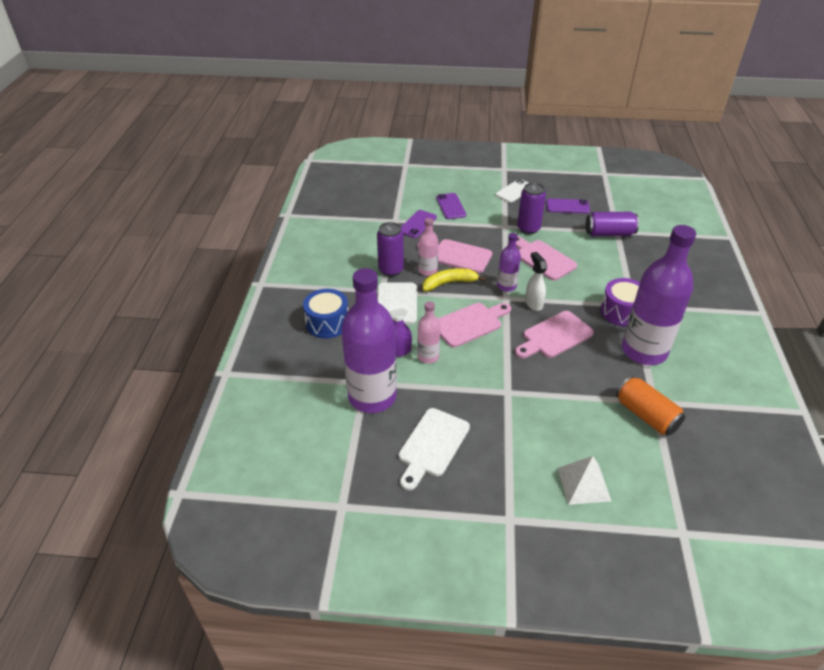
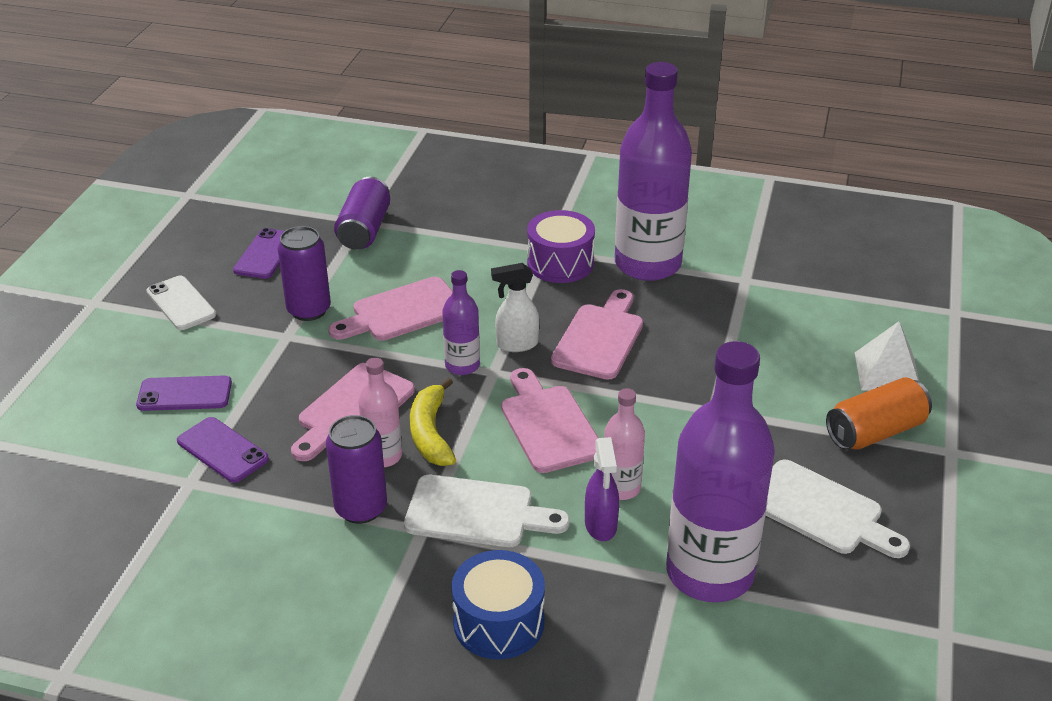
camera: 80 degrees left, 5 degrees down
(555, 336) = (599, 338): pink cutting board -> pink cutting board turned 135 degrees counterclockwise
(646, 415) = (769, 292): orange can -> orange can (875, 432)

